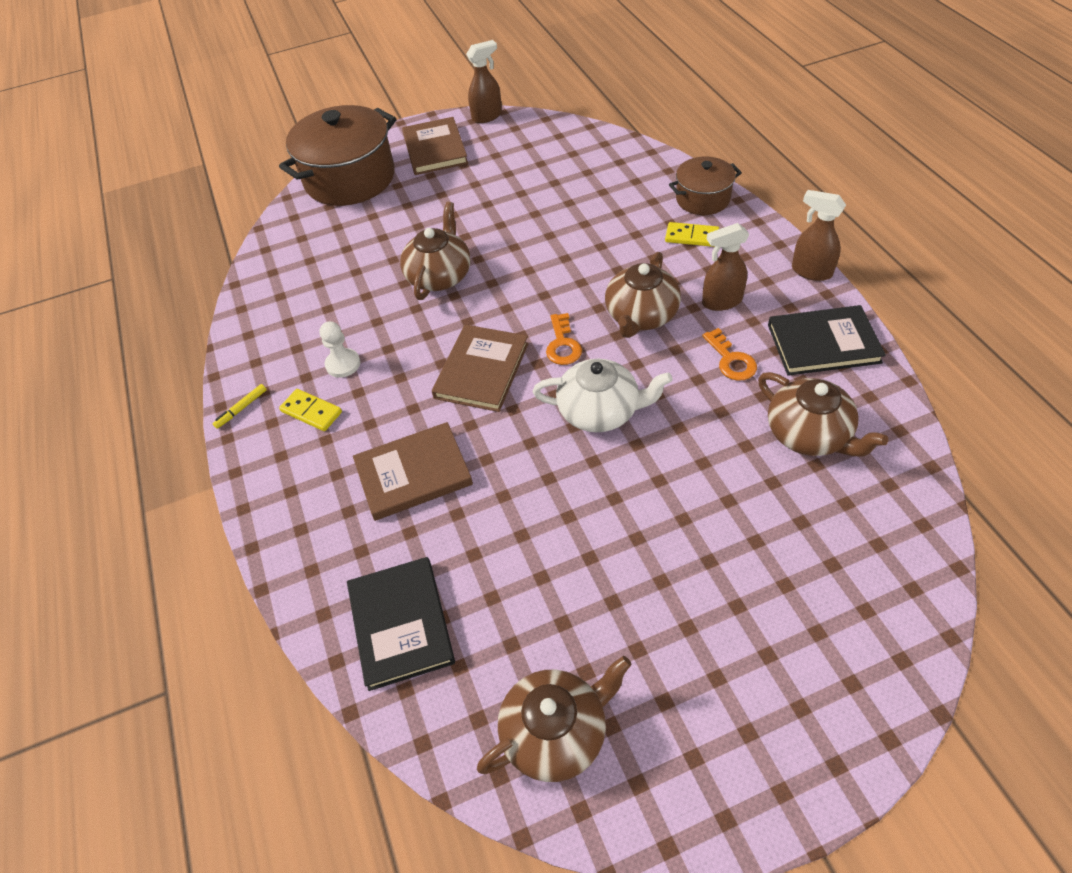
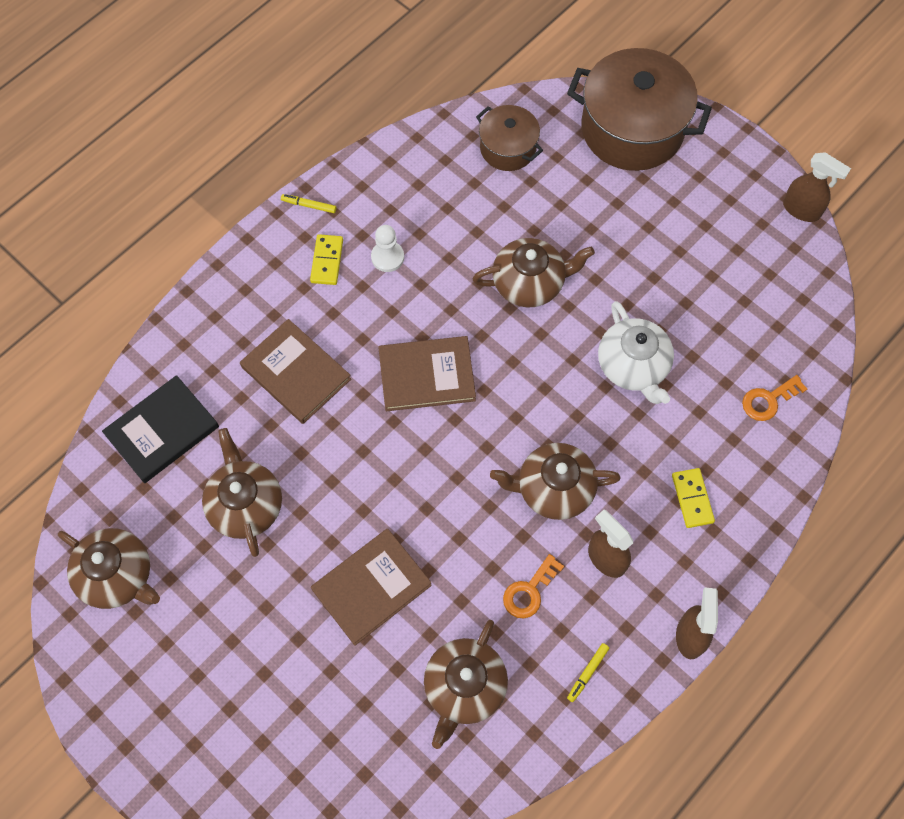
camera: 60 degrees right, 15 degrees up
(435, 149) = (718, 185): brown book -> brown book (371, 587)
(534, 564) = (245, 504): none -> brown teapot
(562, 344) = (486, 432): orange key -> orange key (768, 400)
(600, 411) = (420, 495): white teapot -> white teapot (633, 366)
(703, 199) = (760, 490): brown pot -> brown pot (508, 148)
(823, 343) = (587, 673): black book -> yellow marker

